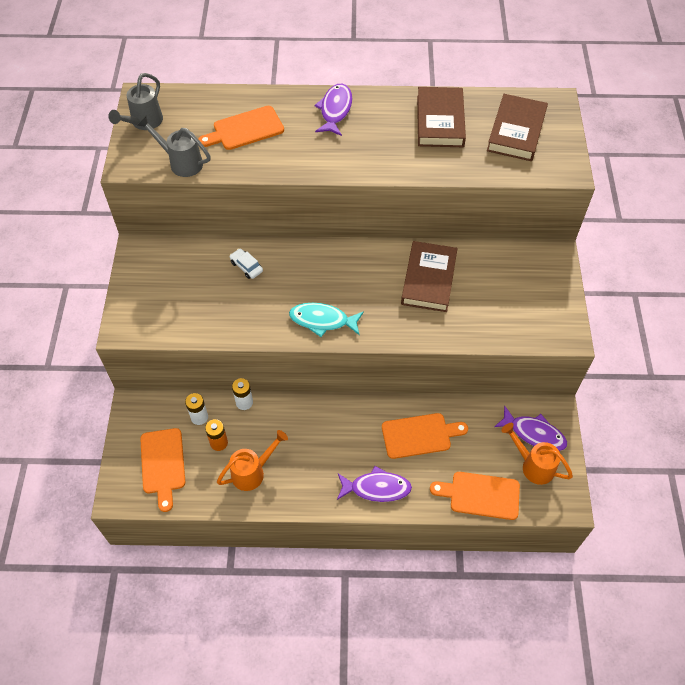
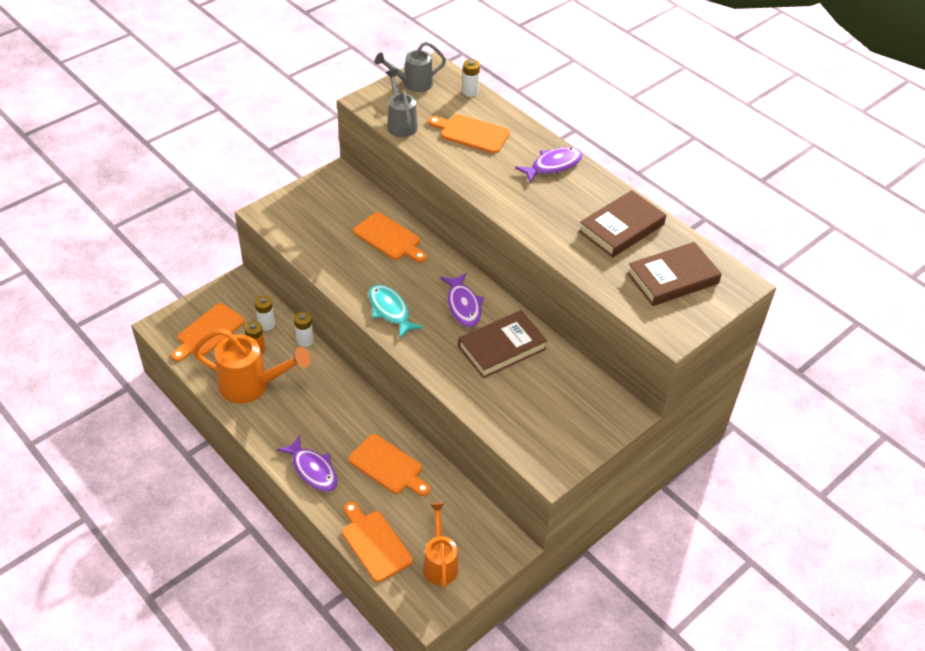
camera: 45 degrees right, 10 degrees down
(197, 97) = (470, 92): none -> white battery
(246, 267) = (389, 238): white car -> orange cutting board
(253, 472) = (252, 386): orange watering can -> orange watering can, size x1.56
(534, 433) = (472, 544): purple fish -> purple fish (463, 306)

